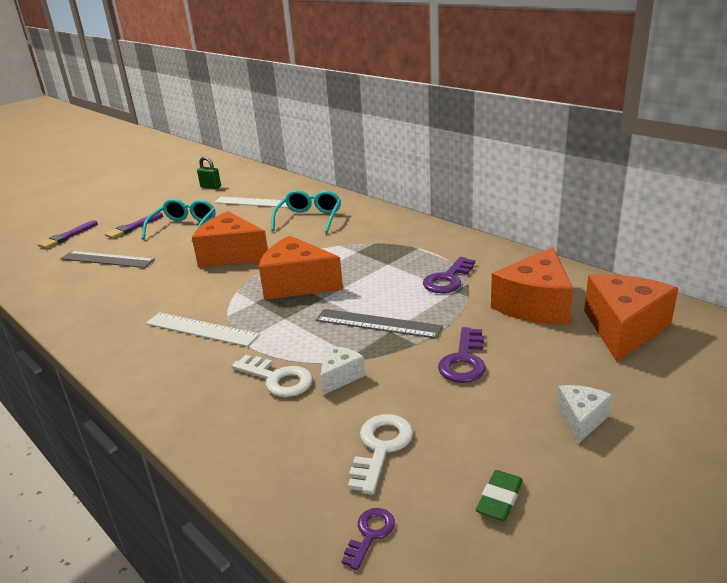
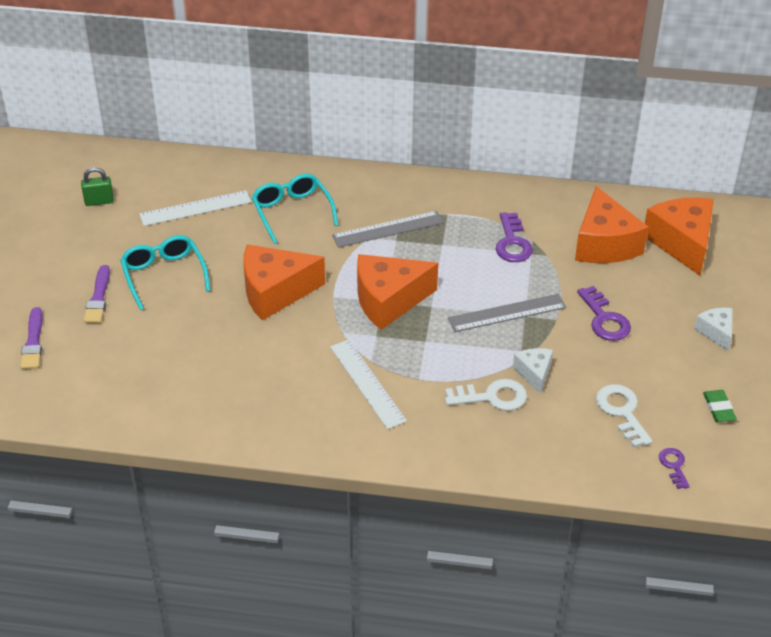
camera: 40 degrees left, 15 degrees up
(107, 259) = (142, 351): grey ruler -> grey ruler (388, 229)
(201, 329) = (367, 383): white ruler -> white ruler turned 75 degrees clockwise

